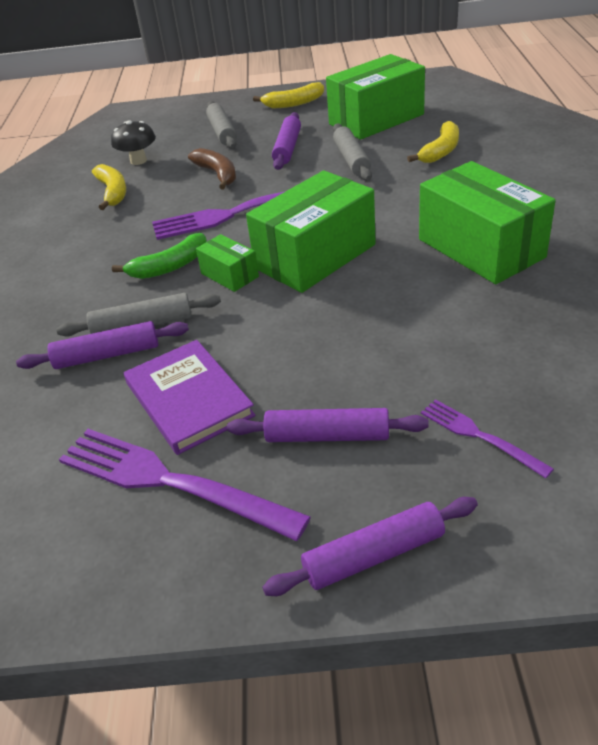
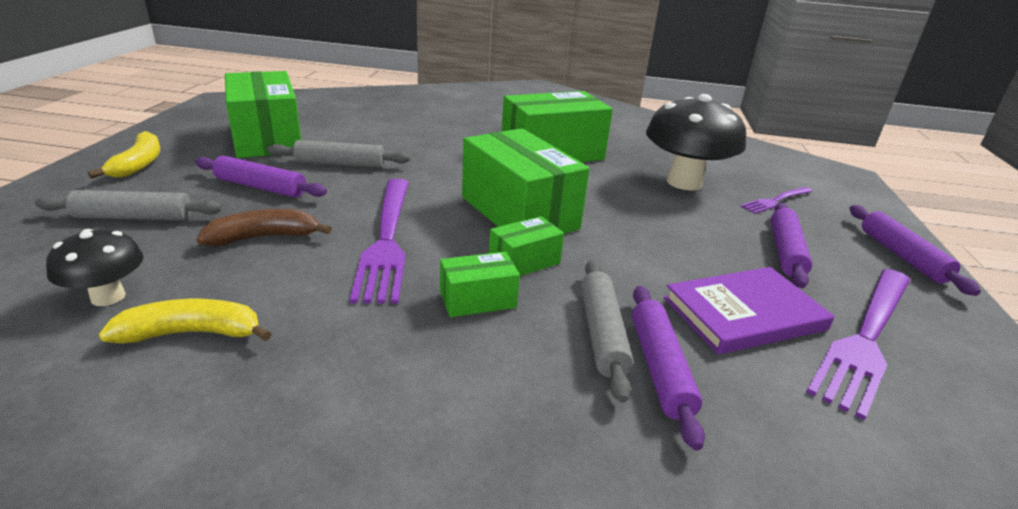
camera: 85 degrees left, 10 degrees down
(170, 266) = (478, 300): green banana -> green box
(440, 151) = (377, 131): yellow banana -> none
(476, 351) = (684, 182): none -> black mushroom

